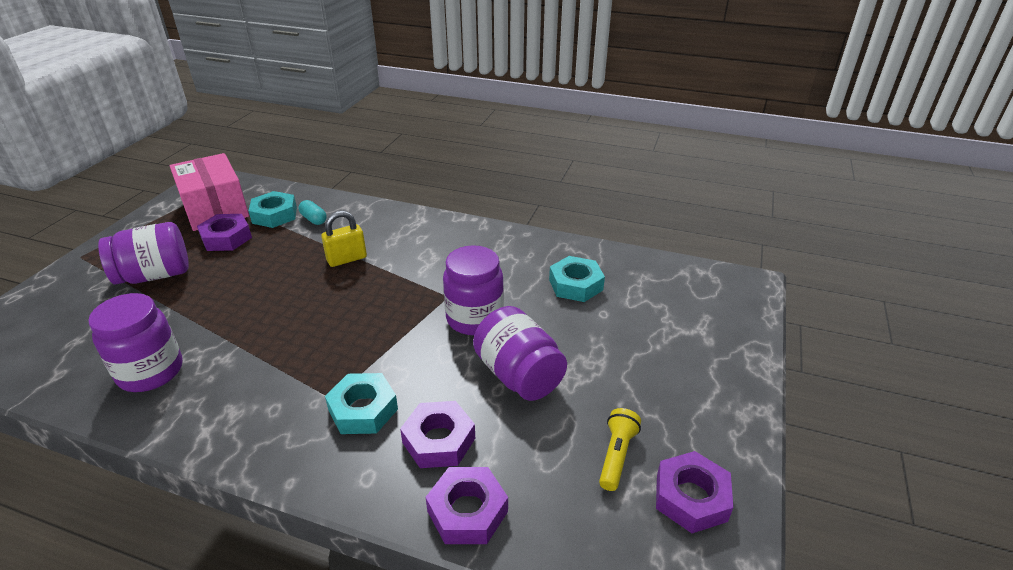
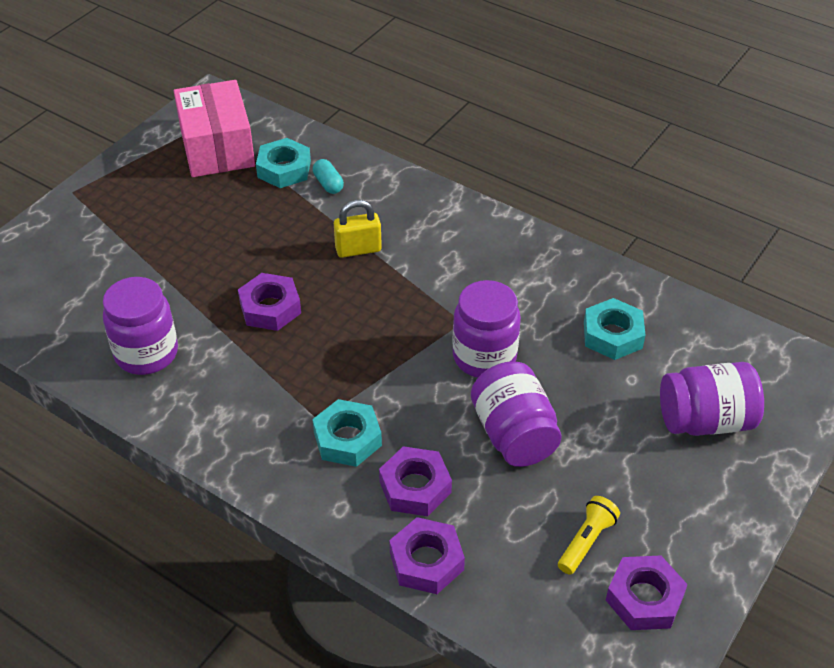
camera: 15 degrees right, 10 degrees up
(155, 275) = (150, 233): purple jar -> purple jar (705, 420)
(226, 238) = (228, 194): purple nut -> purple nut (270, 308)

